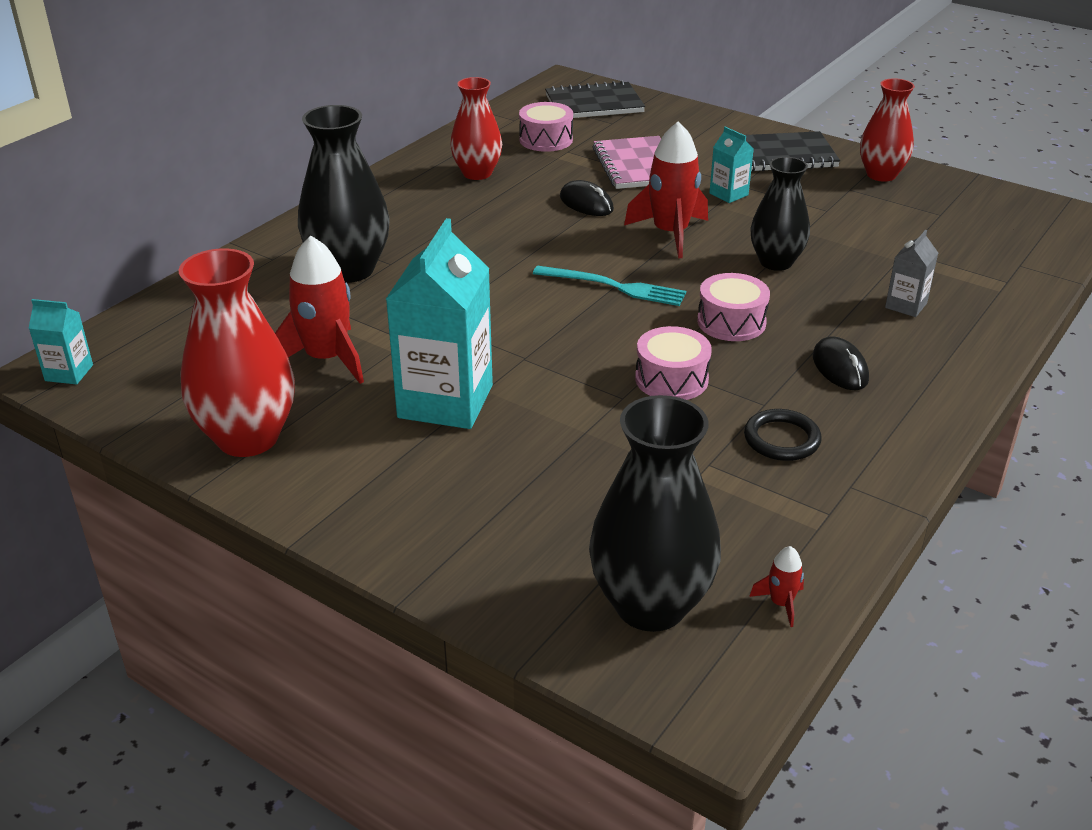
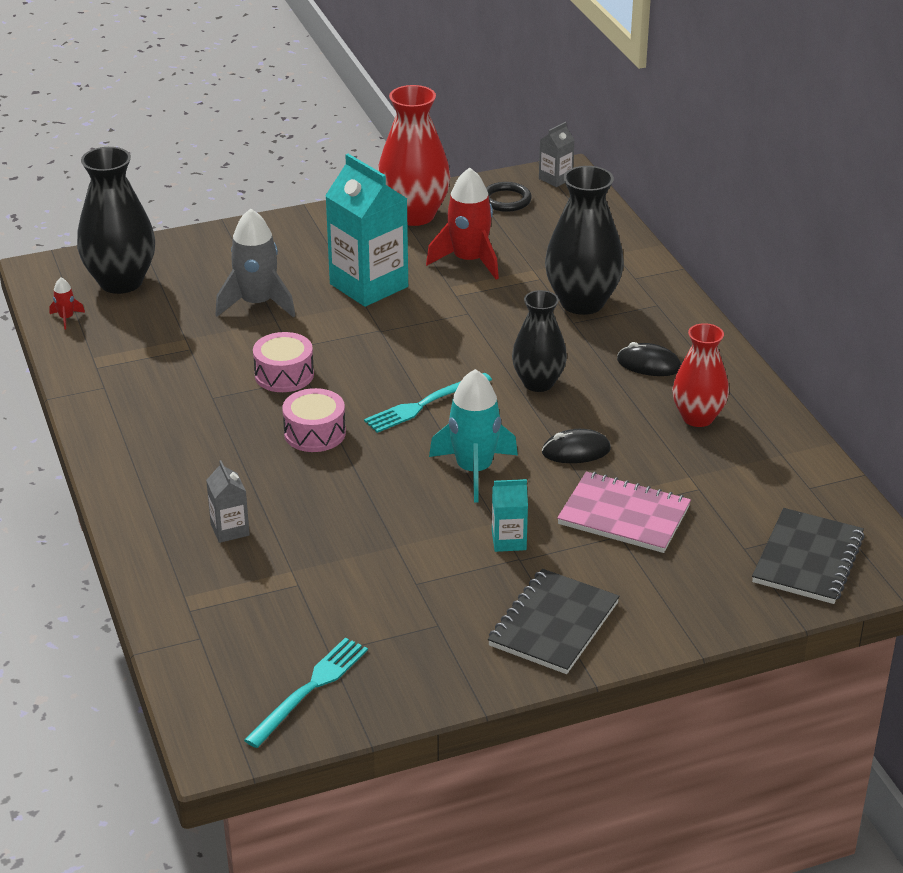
camera: 125 degrees right, 0 degrees up
(69, 373) = (555, 179): turquoise carton -> grey carton
(546, 140) = (738, 486): pink drum -> none
(568, 461) = (257, 303): none -> grey rocket
(670, 234) = (473, 470): red rocket -> turquoise rocket
(776, 262) = (366, 501): black vase -> black vase (538, 383)
(781, 439) = (173, 385): black ring -> black ring (506, 200)
(840, 368) = (204, 450): black mouse -> black mouse (649, 364)
(881, 175) = (442, 666): red vase -> none
(980, 207) = (310, 689): none -> turquoise fork

